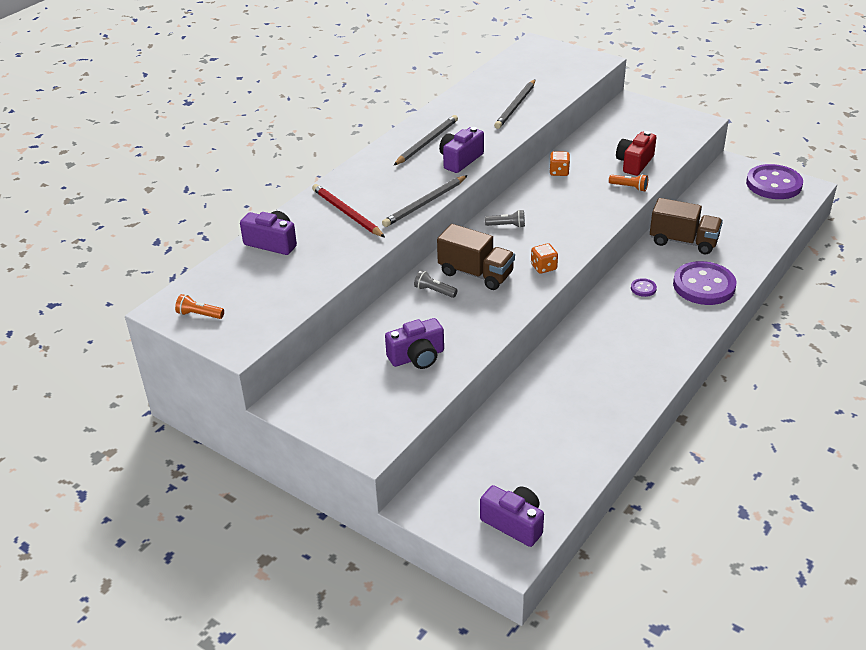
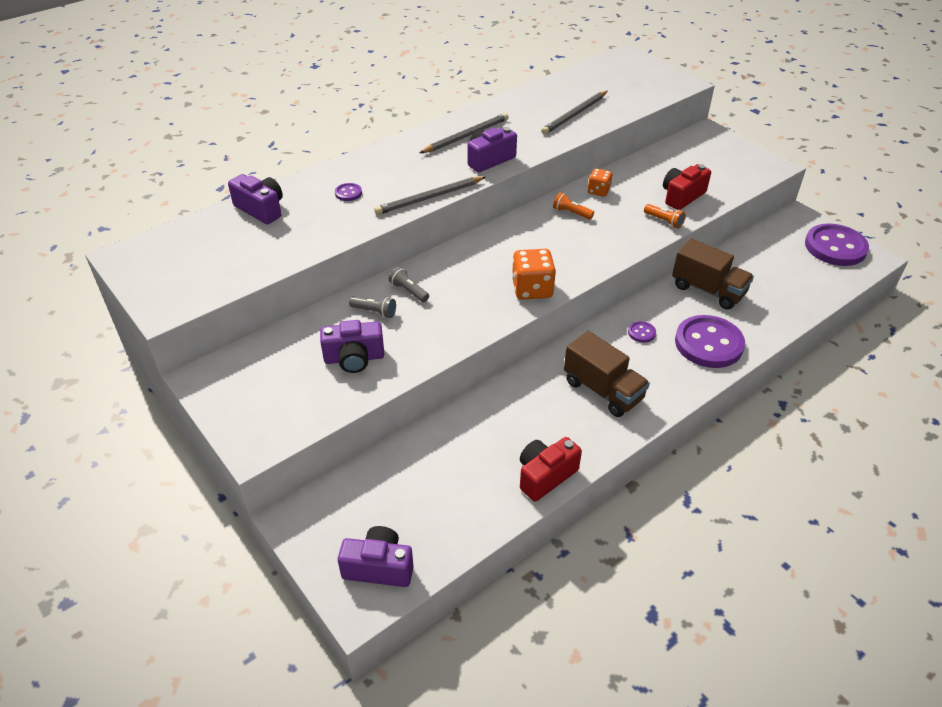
camera: 15 degrees right, 5 degrees up
(199, 315) = (150, 268): orange flashlight -> orange flashlight (571, 213)
(347, 213) = (348, 193): red pencil -> purple button
(476, 274) = (459, 281): brown truck -> brown truck (603, 390)
(507, 225) = (517, 237): grey flashlight -> grey flashlight (374, 312)
(514, 523) = (379, 567): purple camera -> purple camera turned 45 degrees counterclockwise
(543, 267) = (532, 289): orange dice -> orange dice, size x1.65
(617, 420) = (545, 476): none -> red camera

